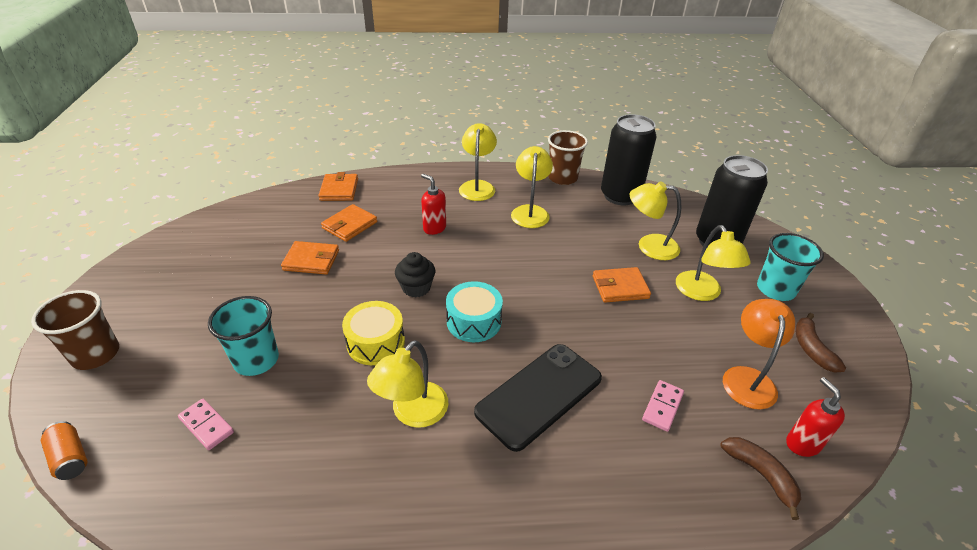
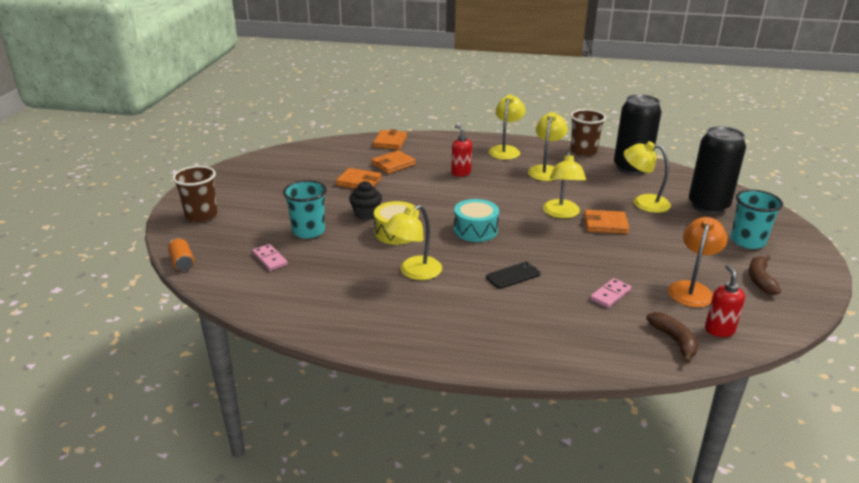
camera: 15 degrees right, 10 degrees down
(416, 288) = (436, 206): black cupcake -> black cupcake (366, 214)
(539, 395) = (513, 275): black phone -> black phone, size x0.51
(702, 293) = (677, 236): yellow lamp -> yellow lamp (561, 213)

